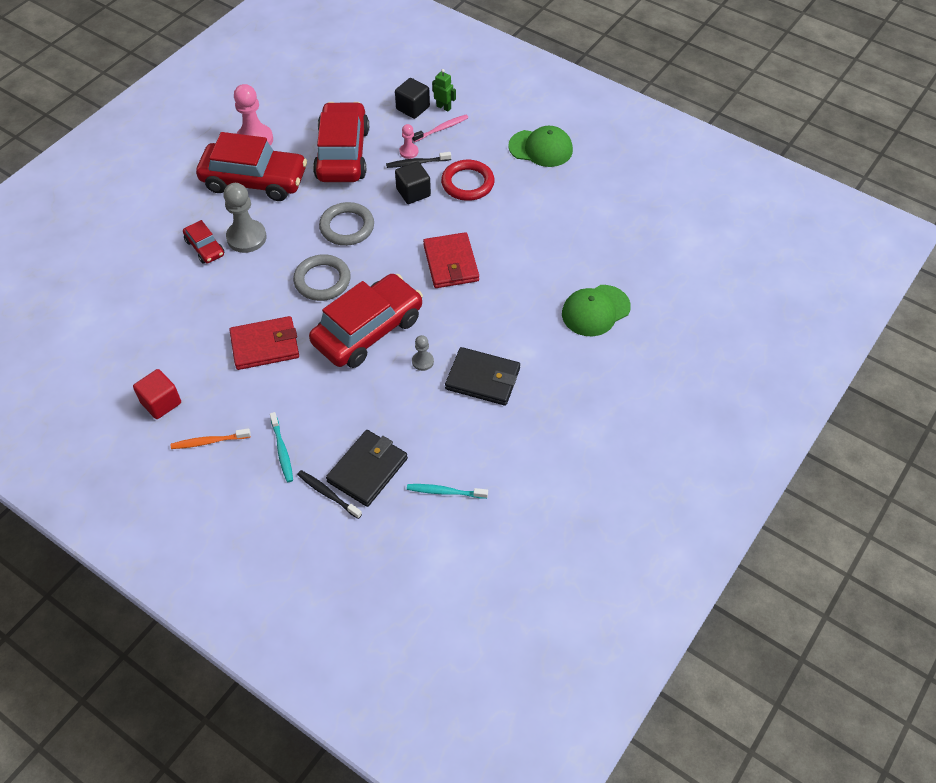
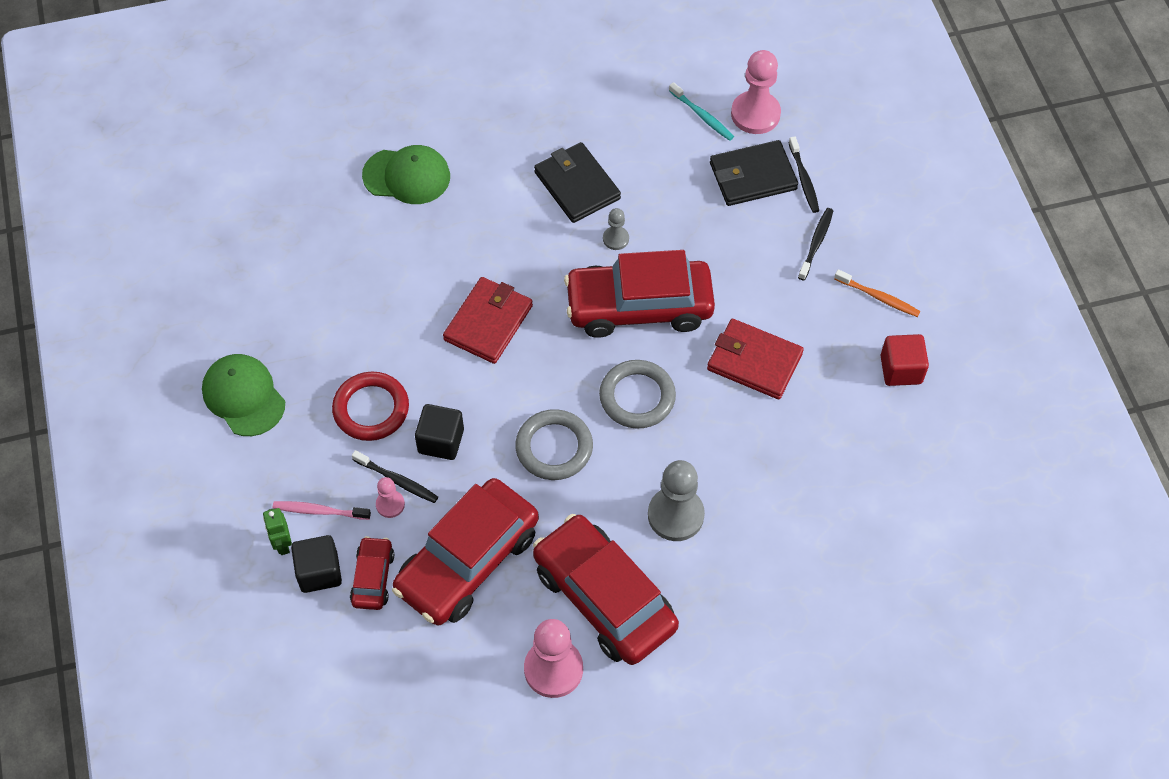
camera: 140 degrees left, 5 degrees up
(205, 248) = (732, 535): red car -> red car (373, 578)
(282, 451) = (816, 243): turquoise toothbrush -> black toothbrush
(407, 522) = (755, 114): none -> pink pawn

